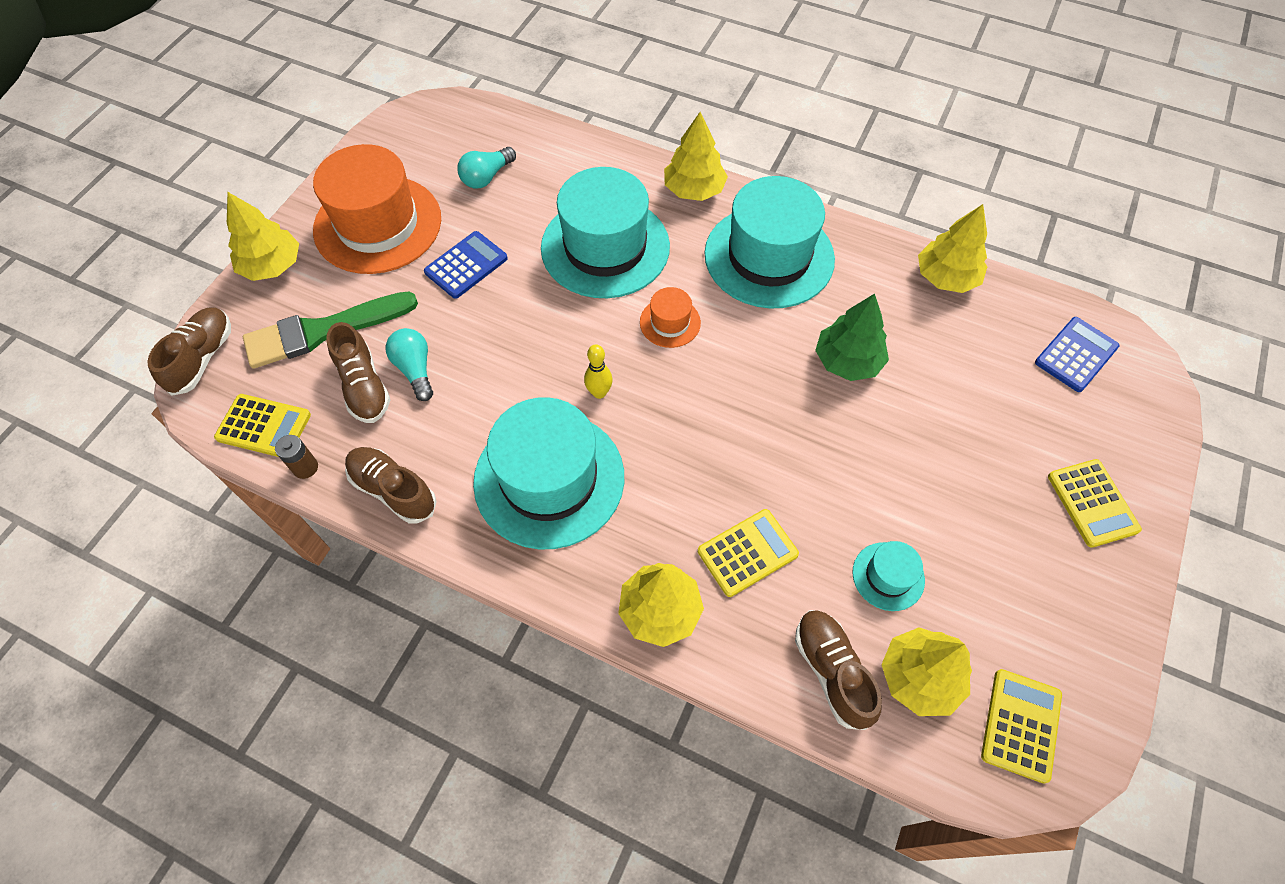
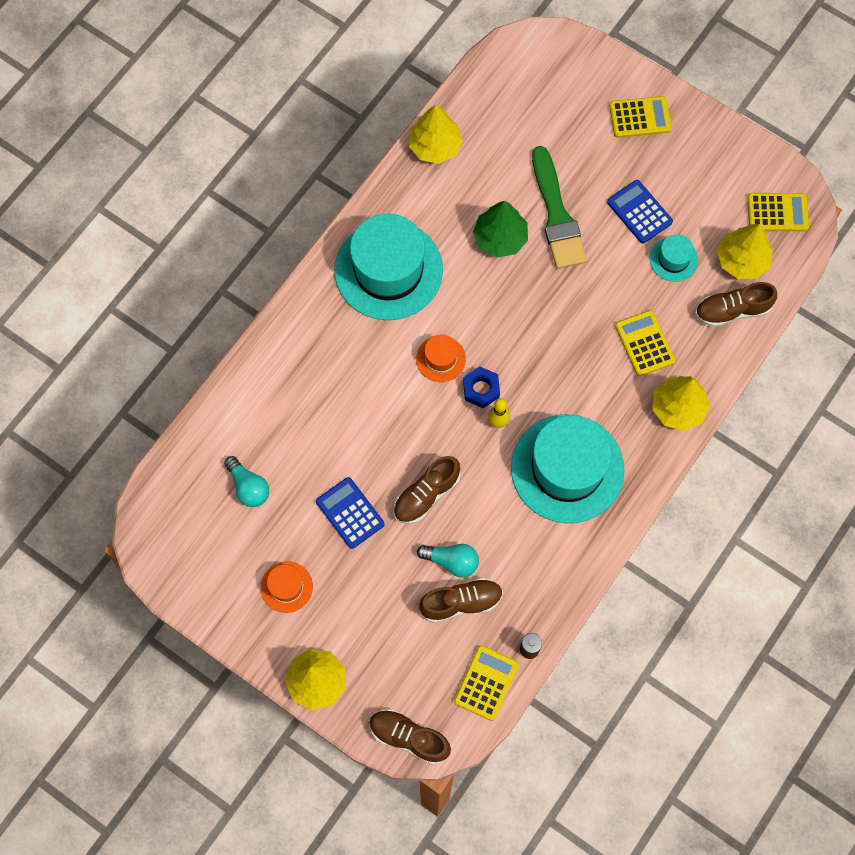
camera: 80 degrees left, 10 degrees up
(323, 331) = (398, 636): green brush -> green brush (556, 215)
(378, 224) = (286, 587): orange hat -> orange hat, size x0.45
(393, 490) = (559, 582): brown shoe -> brown shoe (426, 495)
(415, 369) = (451, 561): turquoise light bulb -> turquoise light bulb turned 150 degrees counterclockwise
(605, 247) = (352, 396): turquoise hat -> none
(639, 369) = (481, 389): none -> blue nut
(694, 189) = (302, 313): yellow tree -> none
(1020, 725) = (777, 212): yellow calculator -> yellow calculator turned 150 degrees clockwise
(1076, 355) = (522, 83): blue calculator -> blue calculator (639, 212)

